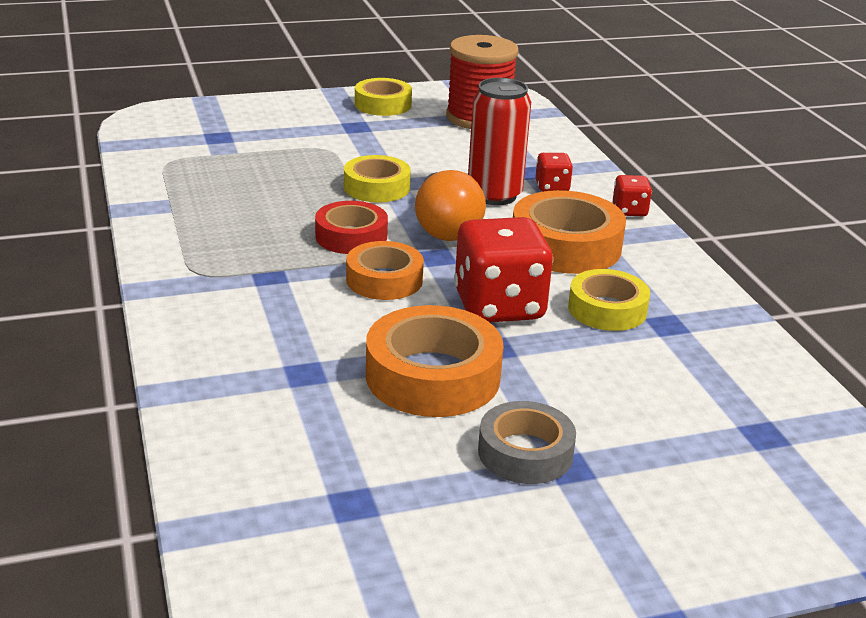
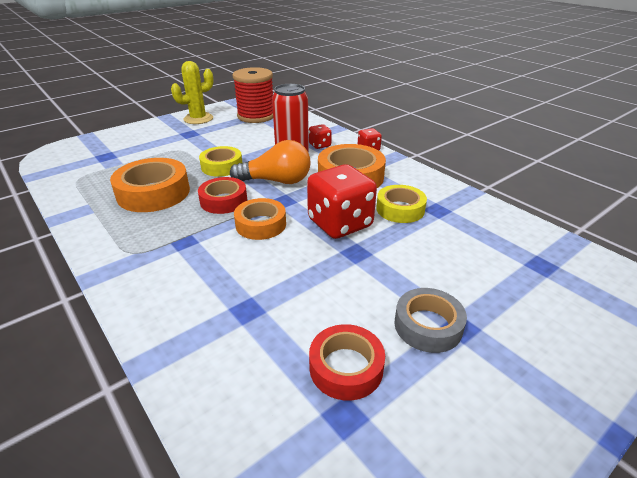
camera: 20 degrees left, 5 degrees up
(383, 104) = (198, 119): yellow tape -> yellow cactus
(386, 462) = (346, 367): none -> red tape
(432, 376) = (332, 285): orange tape -> orange tape (153, 193)
(445, 226) = (276, 181): orange light bulb -> orange light bulb turned 60 degrees counterclockwise

